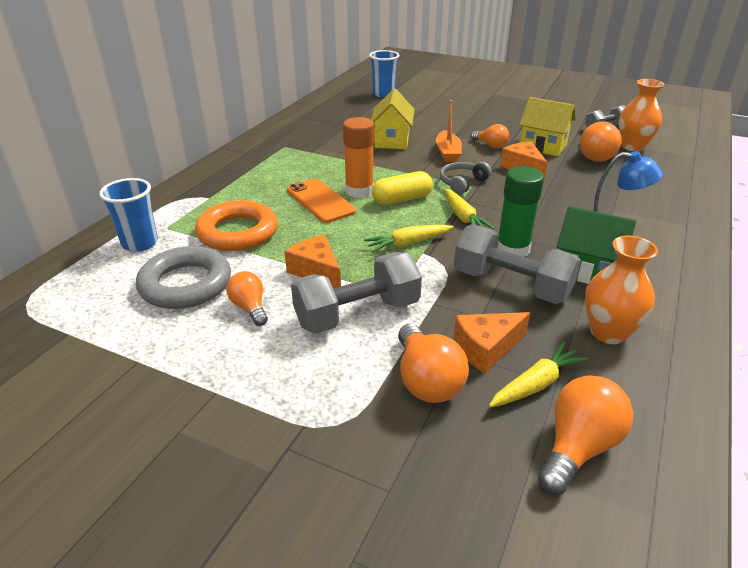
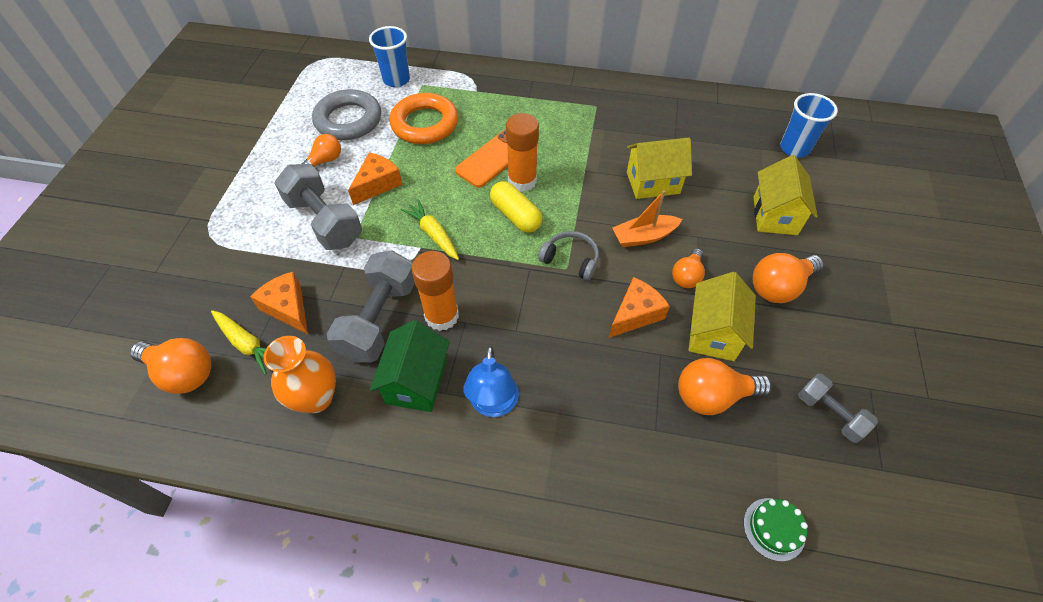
camera: 75 degrees right, 20 degrees up
(426, 380) = (250, 275): orange light bulb -> orange light bulb (779, 287)
(444, 111) = (774, 215): none -> yellow house
(463, 217) = (494, 269): yellow carrot -> none
(512, 249) = (442, 316): green glue stick -> orange glue stick
(632, 146) = (773, 450): orange vase -> none
(685, 156) = (774, 529): none -> green cake

